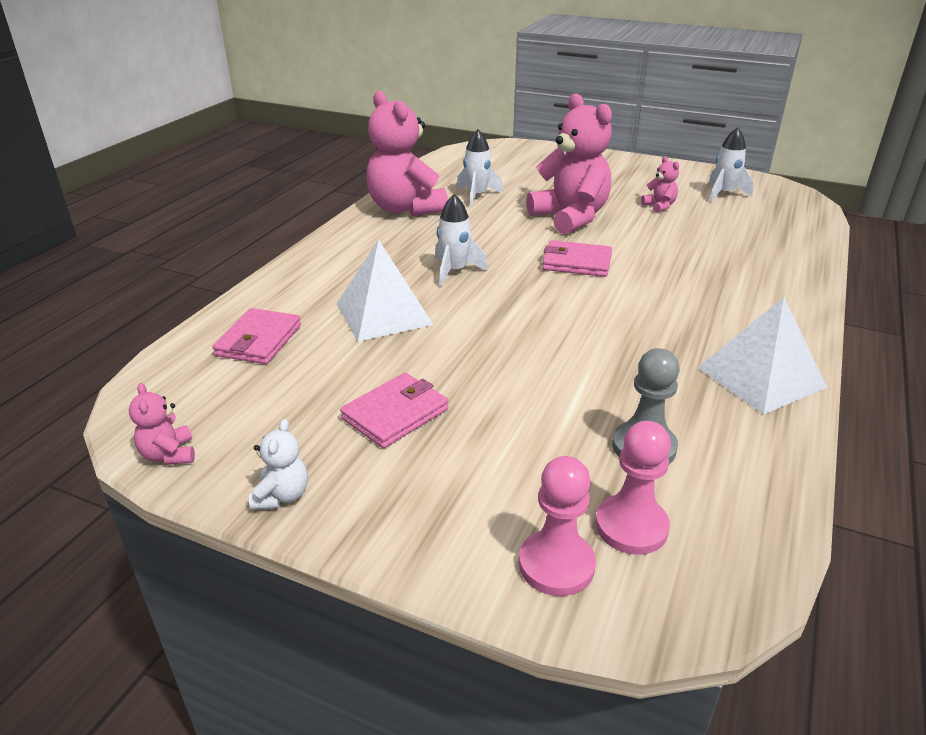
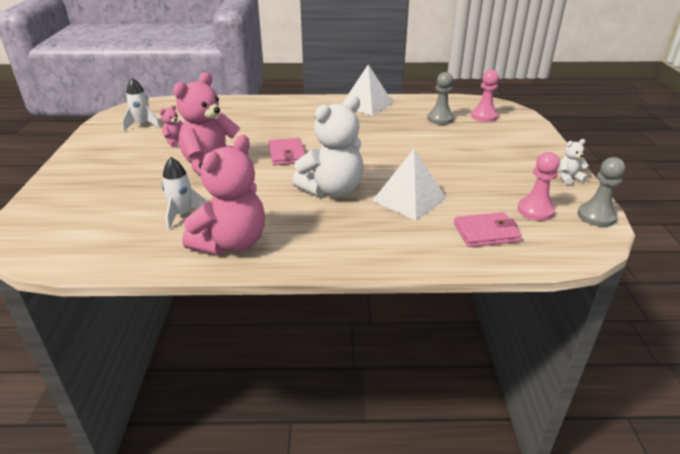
camera: 115 degrees left, 0 degrees up
(169, 455) = (596, 216): pink teddy bear -> grey pawn
(395, 414) = (488, 169): pink wallet -> none
(454, 271) = (332, 190): white rocket -> white teddy bear
(556, 565) = (517, 124): pink pawn -> pink pawn (535, 210)

